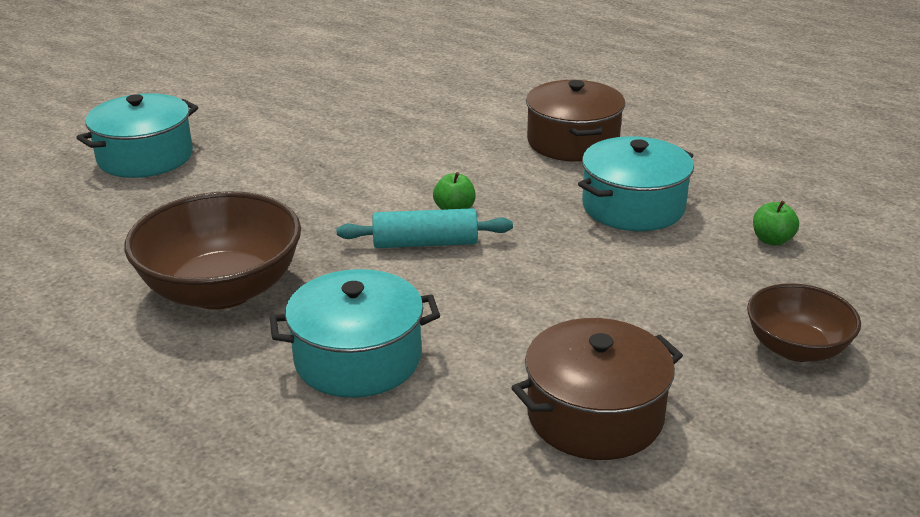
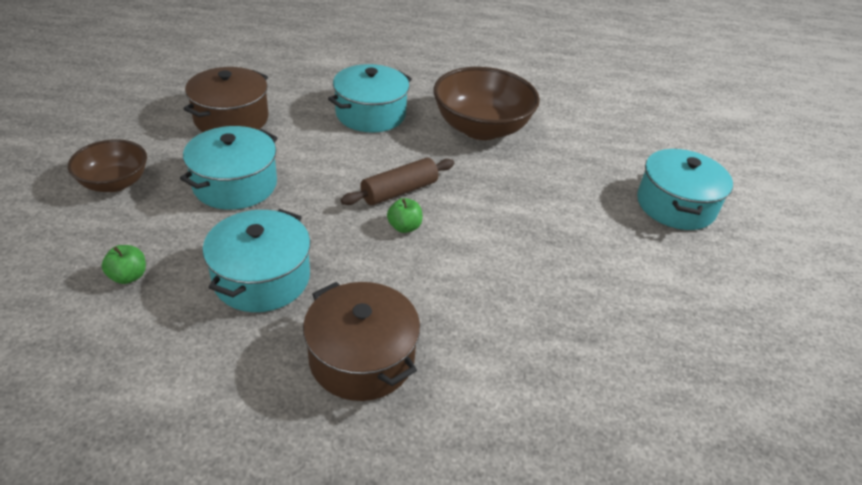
camera: 145 degrees right, 10 degrees up
(425, 243) = (399, 191): turquoise rolling pin -> brown rolling pin
(628, 303) = (235, 184): none -> turquoise pot

